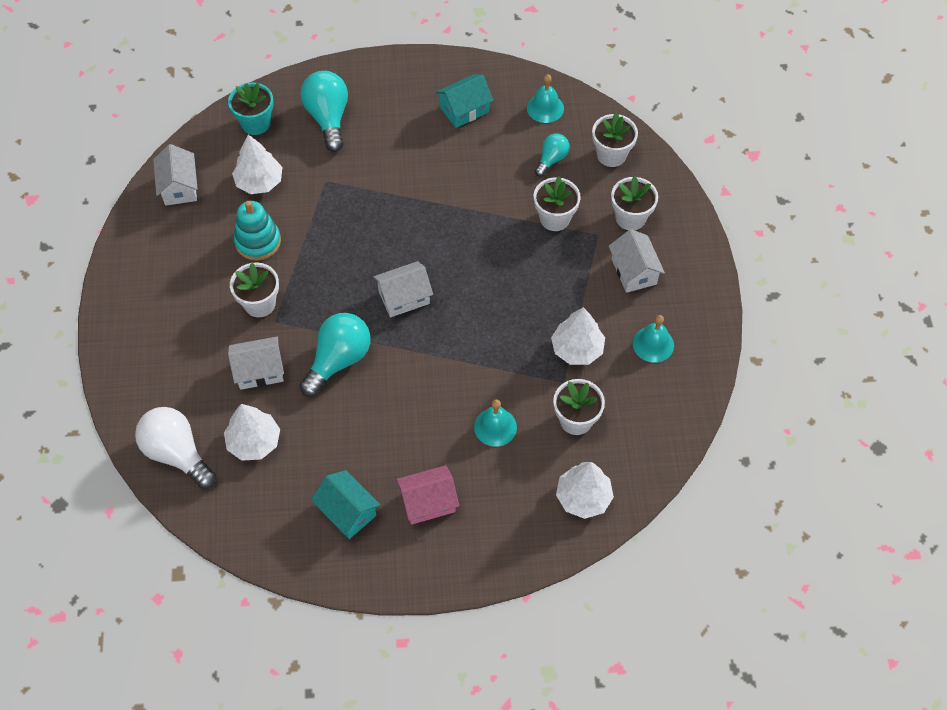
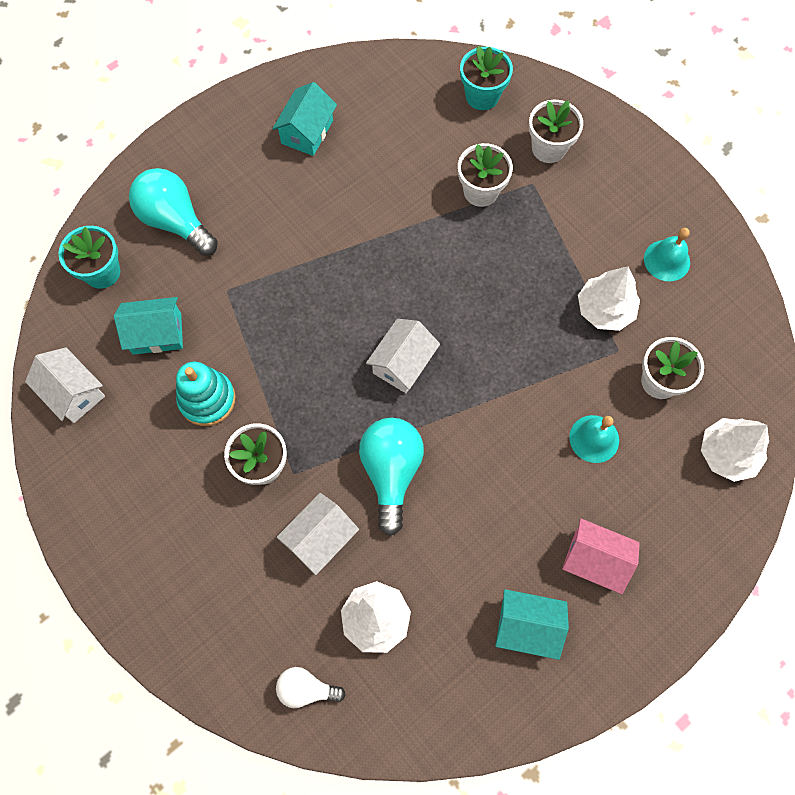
camera: 35 degrees left, 10 degrees up
(177, 453) = (306, 688): white light bulb -> white light bulb, size x0.57
(259, 182) = (157, 333): white tree -> turquoise house
(428, 502) = (594, 560): pink house -> pink house turned 75 degrees clockwise
(545, 108) = (383, 85): turquoise bell -> none
(552, 159) = (431, 133): turquoise light bulb -> none
(611, 155) = (482, 96): white flower pot -> turquoise flower pot
(634, 271) = (593, 199): white house -> none

